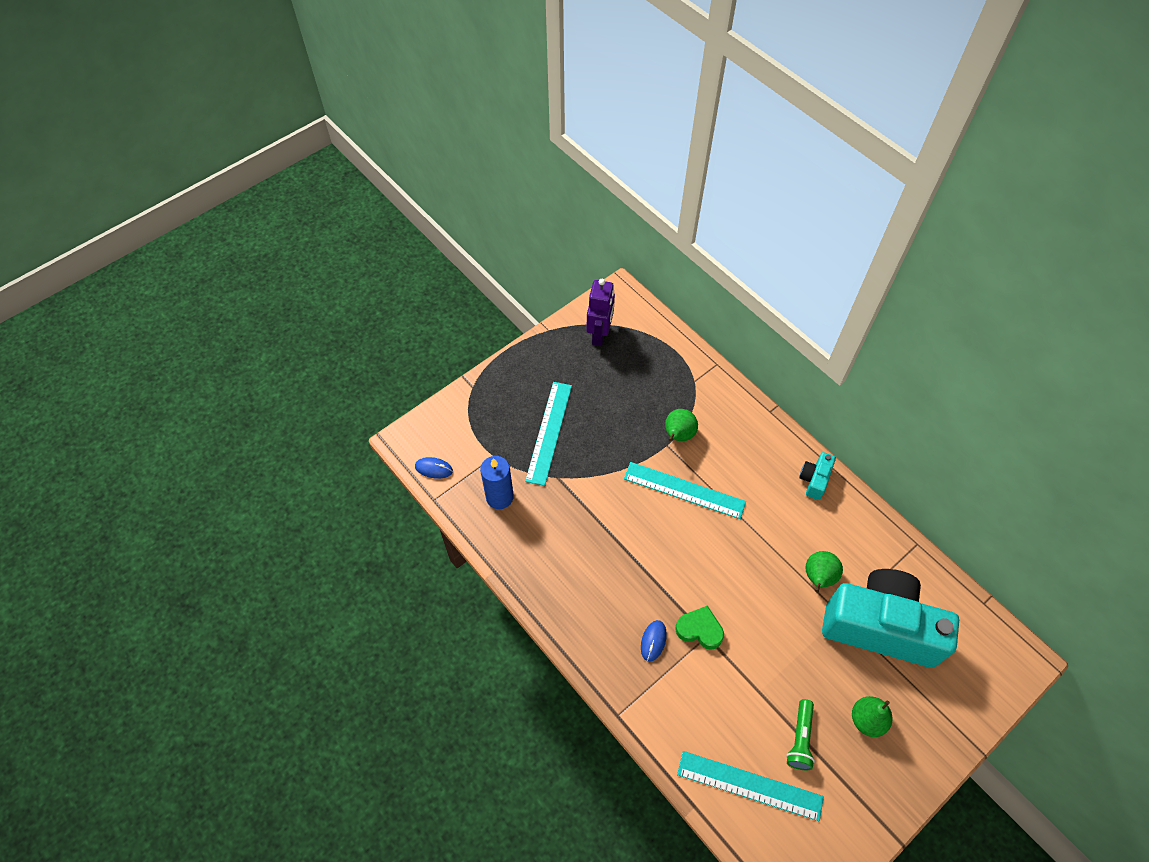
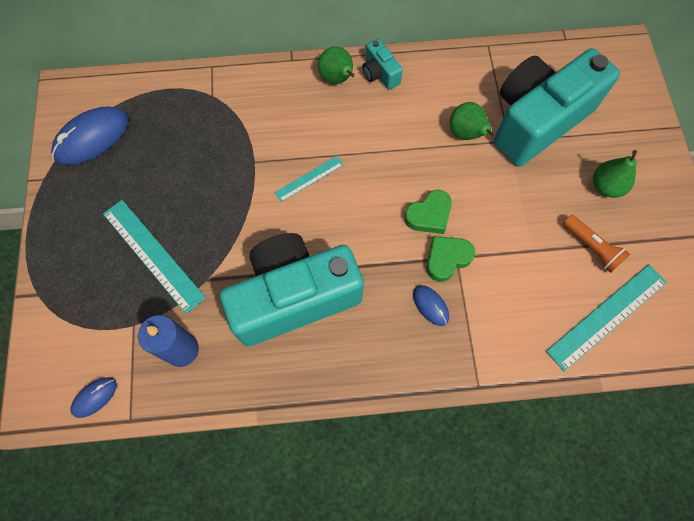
camera: 55 degrees left, 10 degrees up
(588, 542) = (294, 297): none -> turquoise camera
(600, 334) = (92, 138): purple robot -> blue mouse
(678, 435) = (253, 146): green pear -> green pear (337, 79)
(684, 490) = (309, 178): turquoise ruler -> turquoise ruler, size x0.55
(724, 594) = (429, 215): none -> green heart
(800, 739) = (591, 247): green flashlight -> orange flashlight

